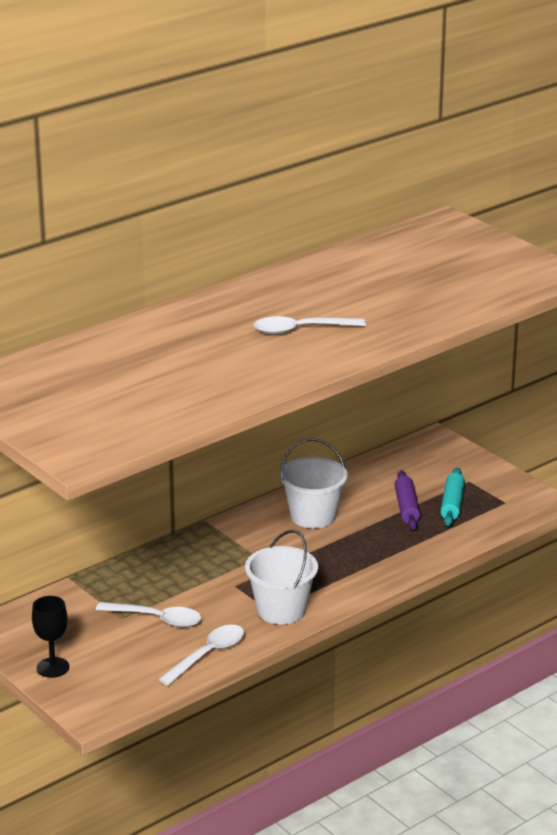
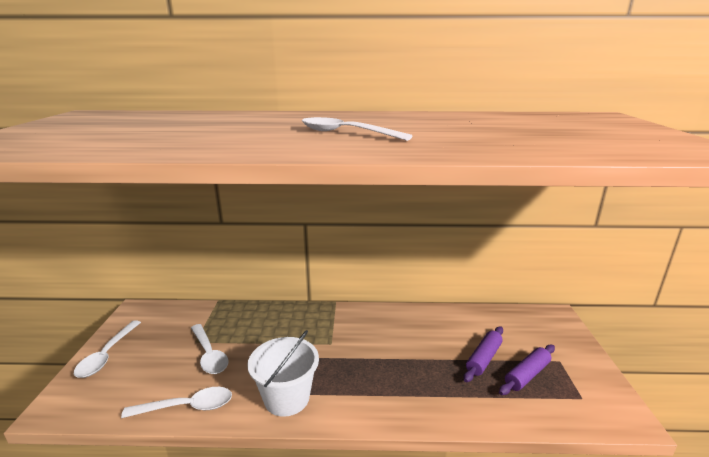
camera: 40 degrees right, 5 degrees down
(53, 667) = (107, 355): black goblet -> white spoon
(313, 516) = (405, 331): white bucket -> none
(452, 504) = (527, 375): turquoise rolling pin -> purple rolling pin

